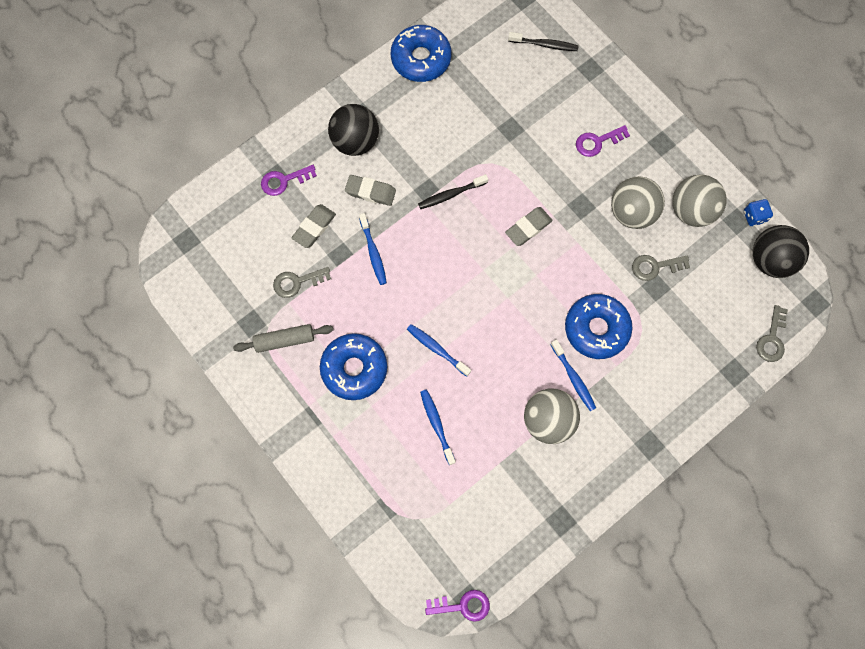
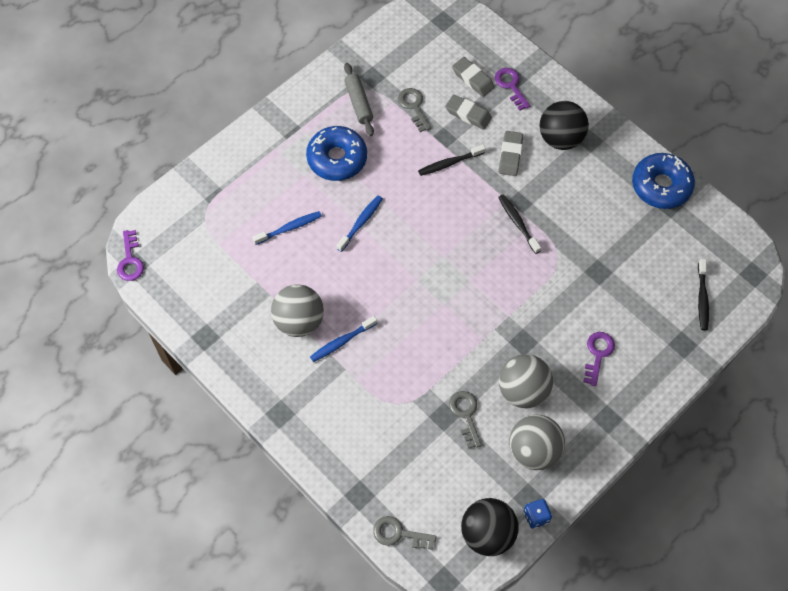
camera: 85 degrees right, 10 degrees down
(373, 252) = (449, 163): blue toothbrush -> black toothbrush
(528, 228) = (492, 293): grey eraser -> grey eraser (473, 79)
(596, 329) = (393, 360): blue donut -> none
(597, 142) = (598, 354): purple key -> purple key turned 45 degrees clockwise

